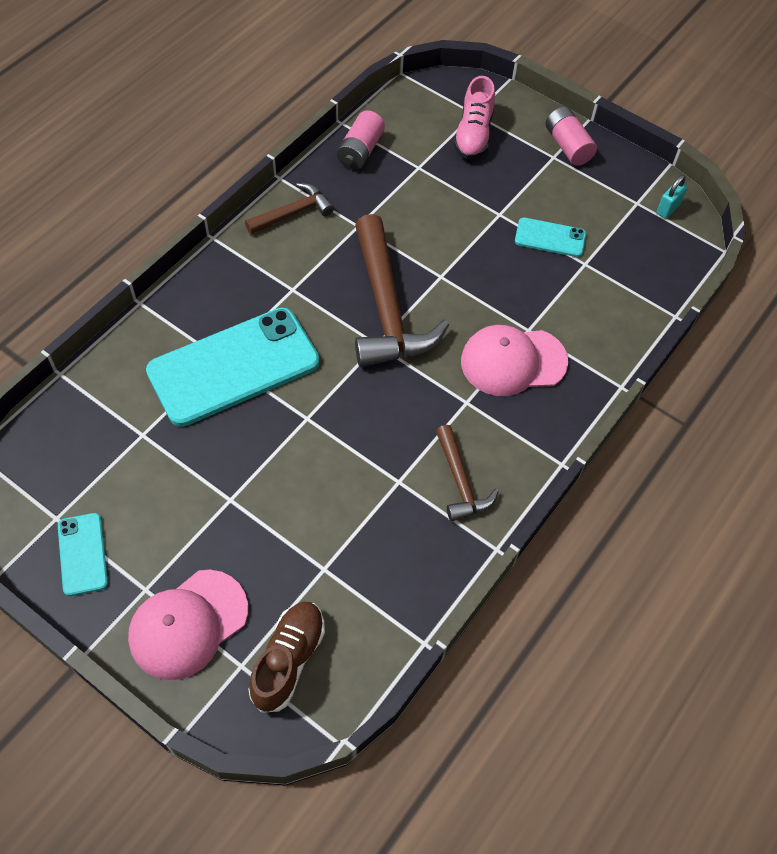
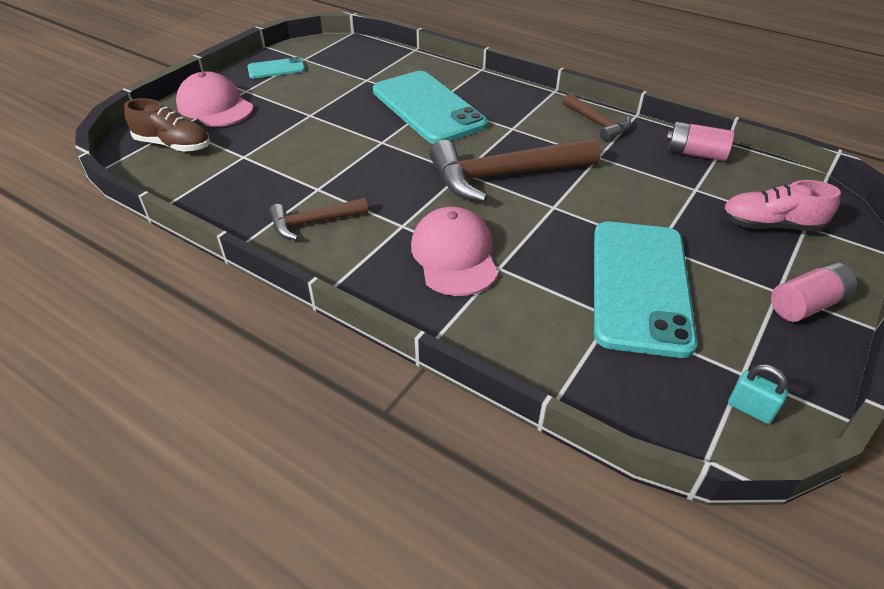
camera: 90 degrees right, 15 degrees down
(550, 238) = (639, 286): turquoise phone -> turquoise phone, size x2.14

